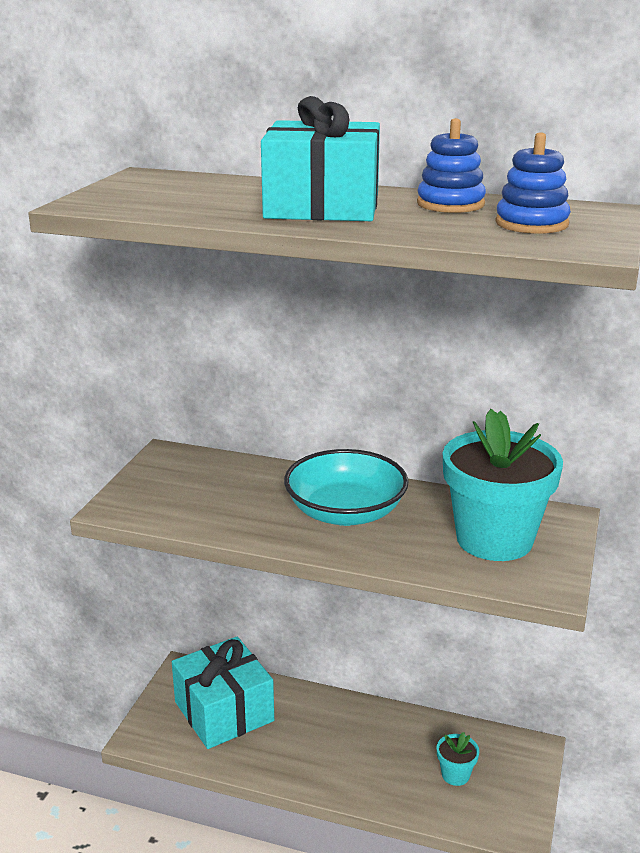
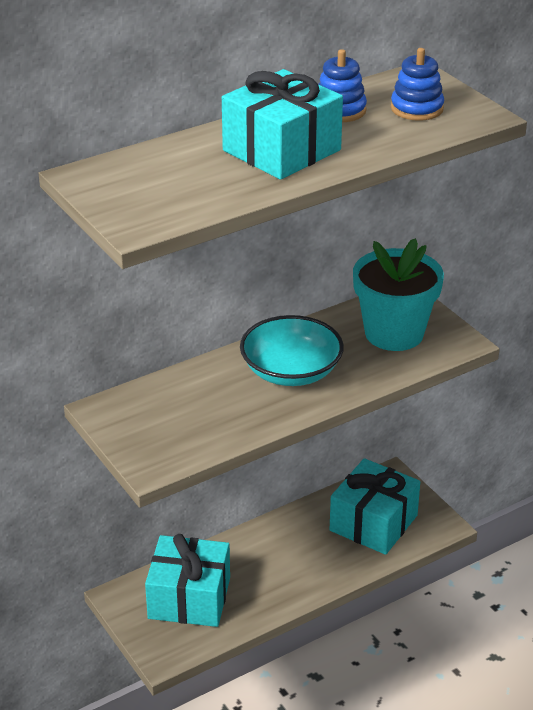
camera: 50 degrees left, 10 degrees up
(455, 775) = (373, 523): turquoise flower pot -> turquoise gift

